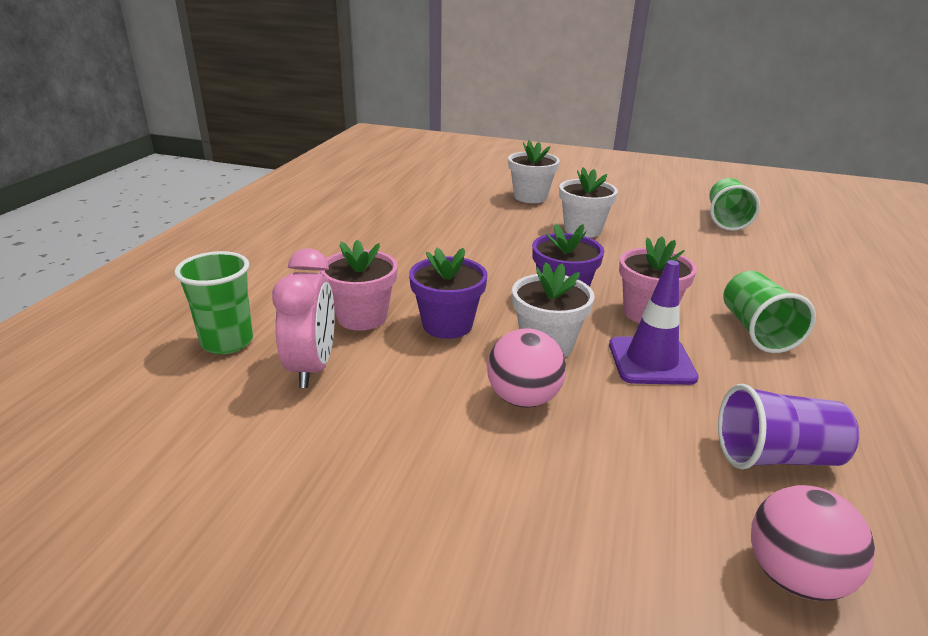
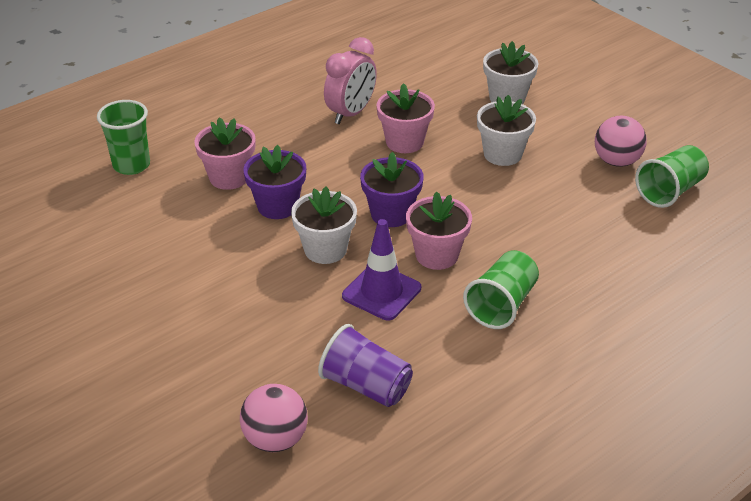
camera: 35 degrees right, 10 degrees up
(312, 367) = (162, 204): pink clock -> pink clock (351, 113)
(494, 243) = (404, 142): none -> pink flower pot
(523, 398) = (261, 280): pink ball -> pink ball (616, 161)

